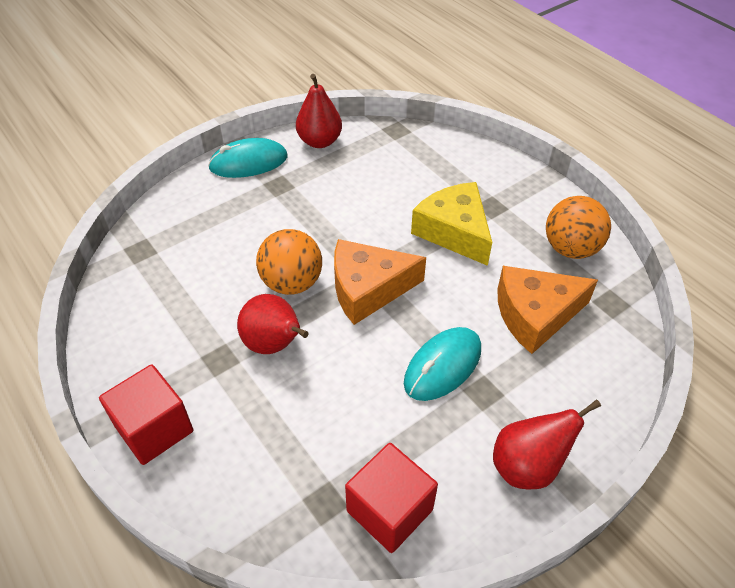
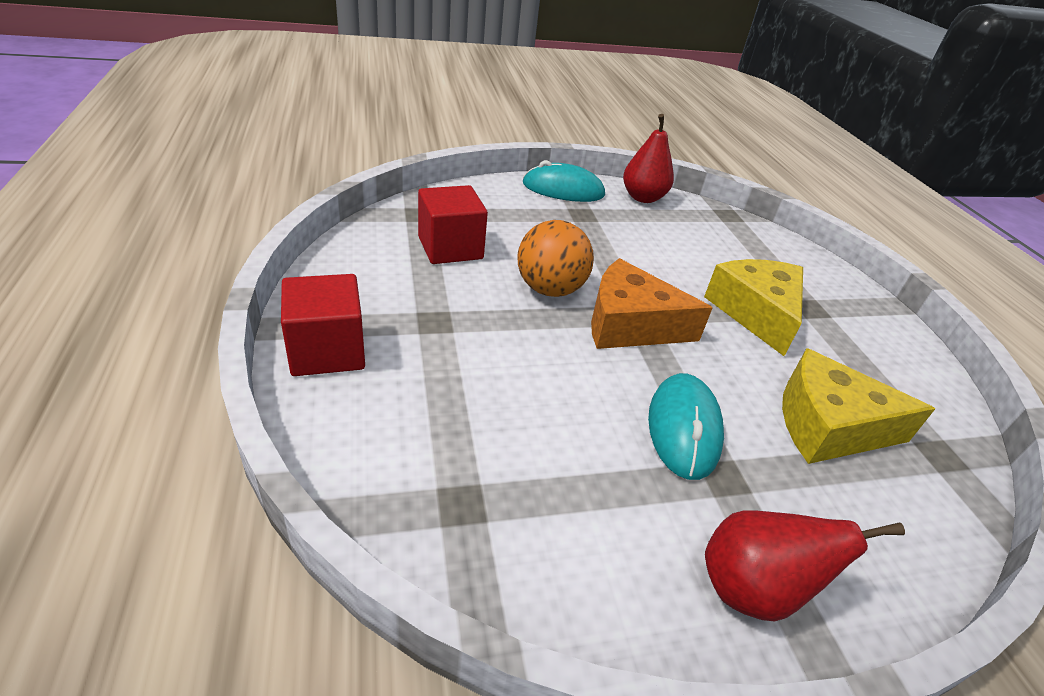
camera: 20 degrees right, 10 degrees down
(274, 345) = (499, 331): red pear -> none
(389, 510) = (536, 551): red cube -> red cube (450, 248)
(443, 366) = (683, 428): turquoise mouse -> turquoise mouse turned 60 degrees counterclockwise
(535, 315) = (828, 426): orange cheese -> yellow cheese
(570, 248) = (900, 380): orange ball -> none

